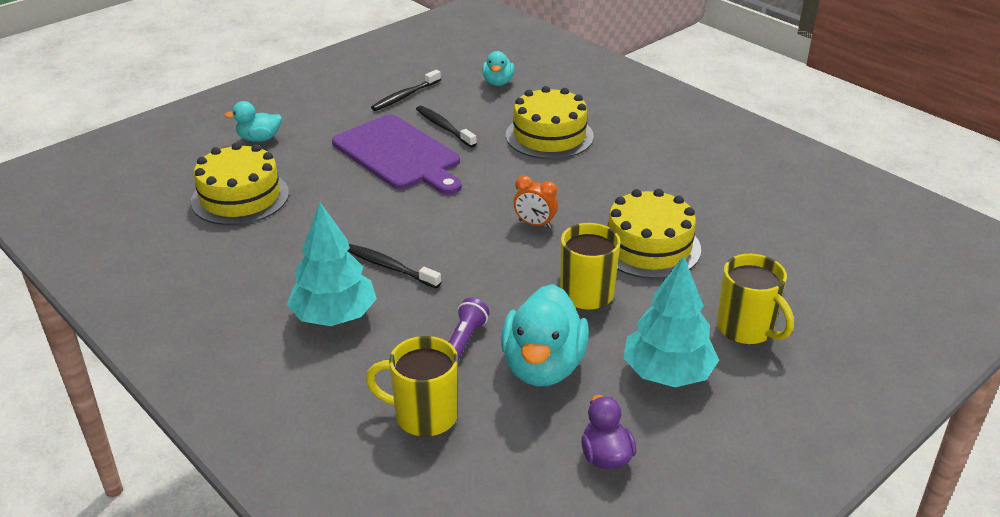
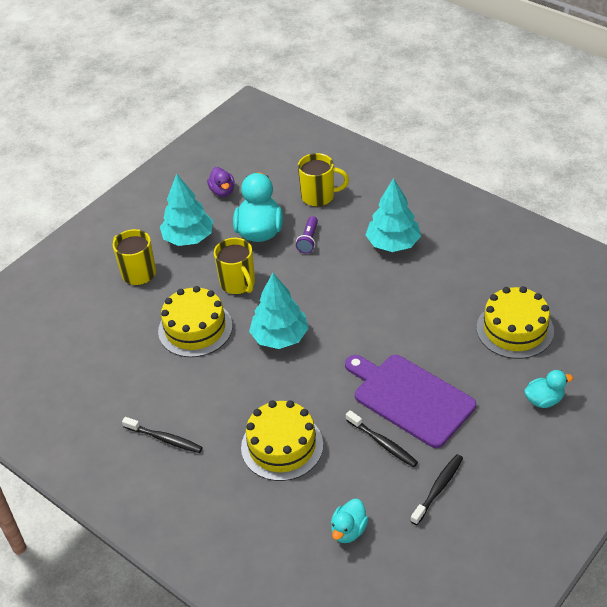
camera: 175 degrees right, 10 degrees up
(390, 267) = (372, 283): black toothbrush -> black toothbrush (164, 439)
(498, 82) = (348, 530): turquoise duck -> turquoise duck turned 150 degrees counterclockwise
(535, 224) = (280, 337): orange clock -> turquoise tree

